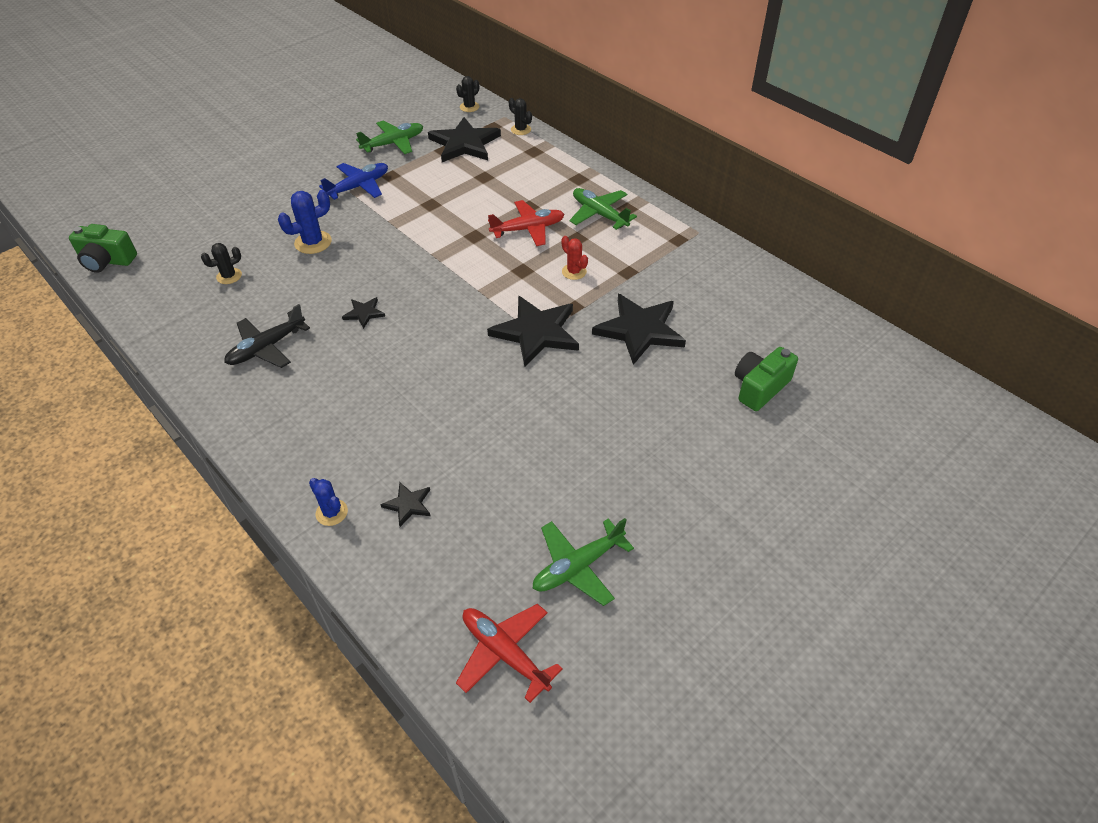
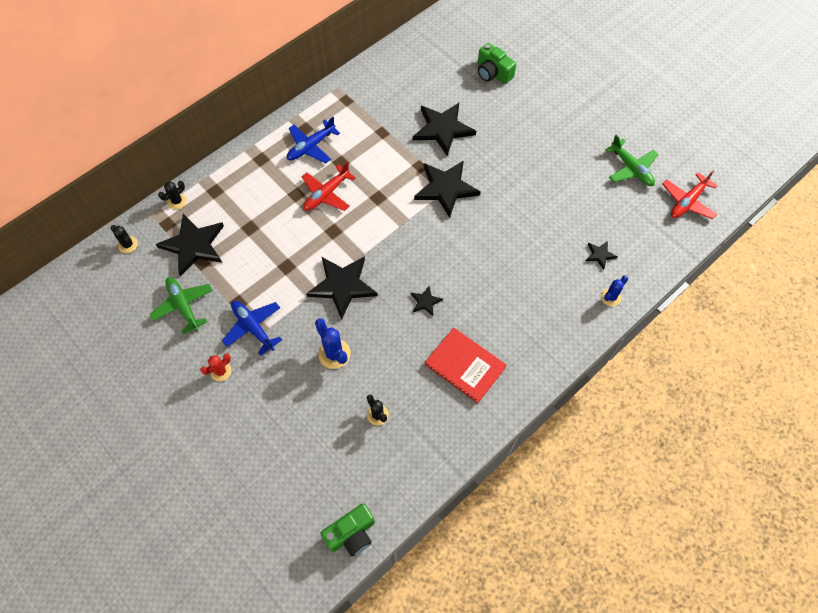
camera: 90 degrees left, 15 degrees up
(107, 261) = (351, 534): green camera -> green camera turned 45 degrees clockwise
(266, 348) = (465, 366): black plane -> red book
(398, 245) = (342, 286): none -> black star
(528, 229) = (326, 194): red plane -> red plane turned 120 degrees counterclockwise
(574, 272) = (380, 165): red cactus -> red cactus (220, 371)
(599, 214) = (311, 147): green plane -> blue plane

